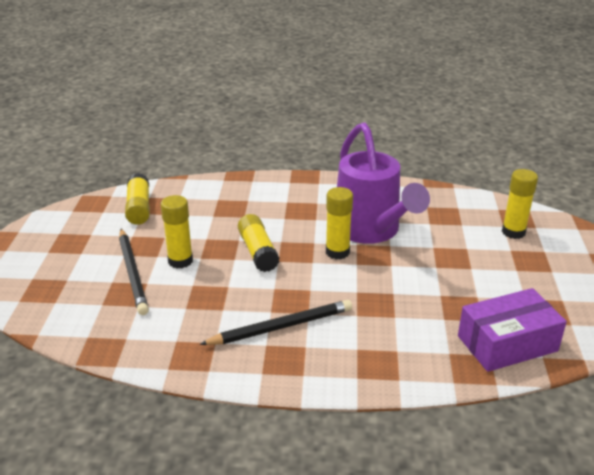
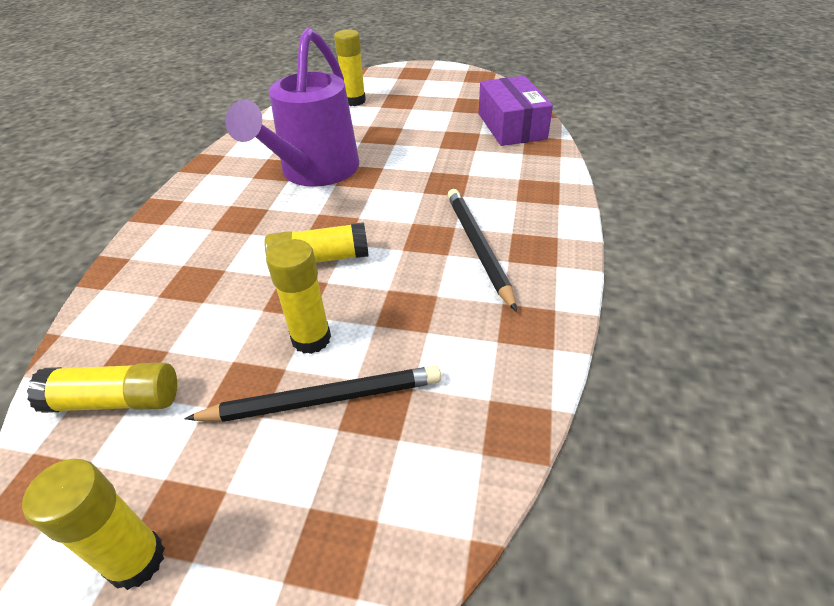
camera: 80 degrees left, 10 degrees up
(337, 252) = (346, 198): yellow glue stick -> yellow glue stick (136, 560)
(371, 231) = (314, 173): purple watering can -> purple watering can turned 120 degrees clockwise

